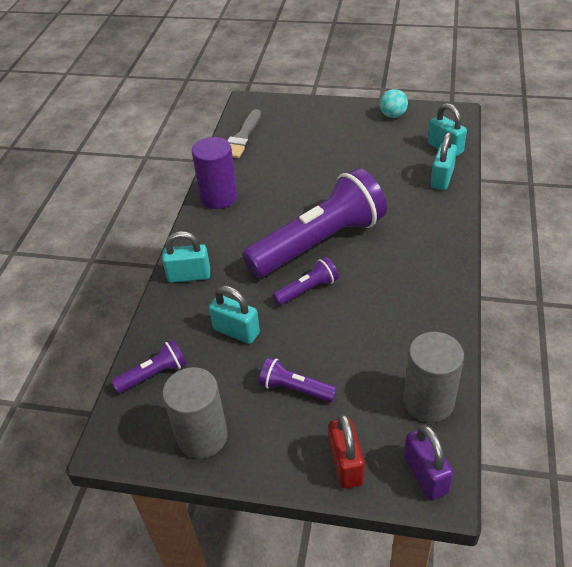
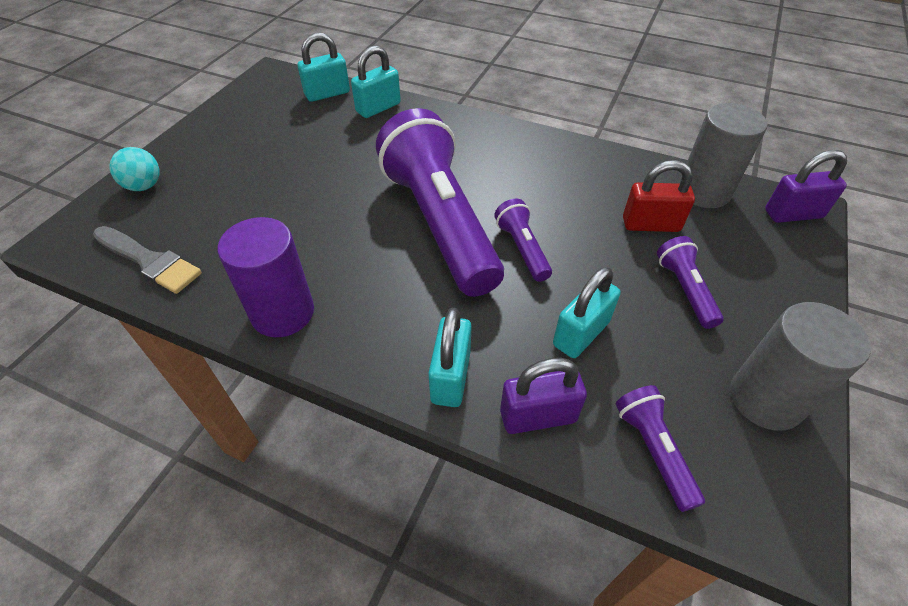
camera: 80 degrees left, 5 degrees up
(169, 318) = (538, 416): none -> purple padlock
(295, 389) = (685, 290): purple flashlight -> purple flashlight turned 135 degrees clockwise
(346, 464) = (789, 267): red padlock -> red padlock (651, 224)
(393, 115) = (233, 114): turquoise ball -> turquoise ball (144, 186)
(442, 178) = (378, 108): turquoise padlock -> turquoise padlock turned 75 degrees counterclockwise

